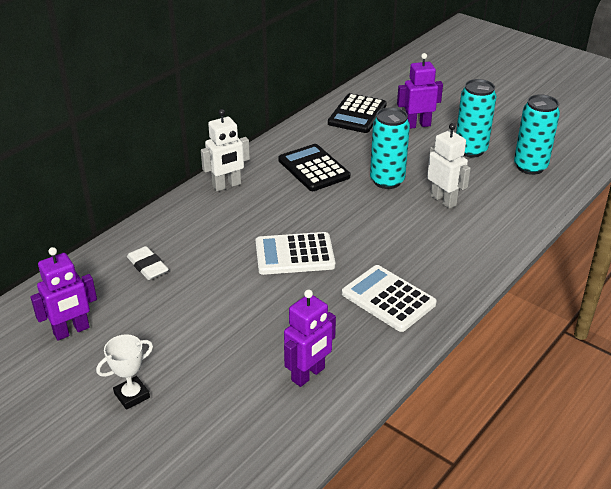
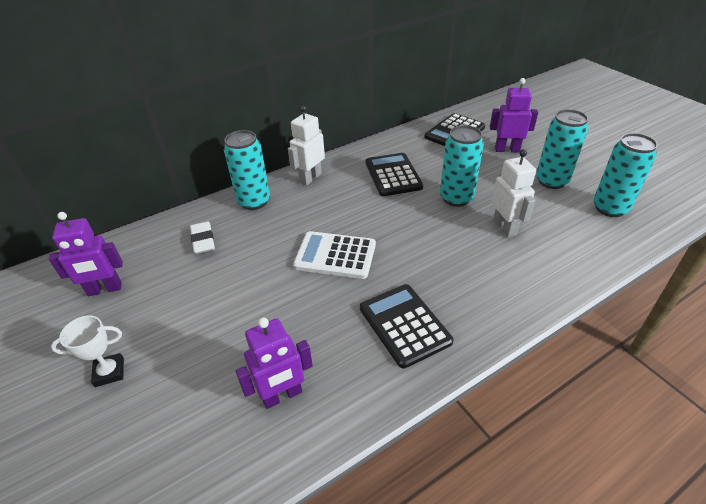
camera: 20 degrees right, 5 degrees up
(179, 219) = (254, 201): none -> turquoise can
(227, 185) = (310, 178): white robot -> white robot turned 135 degrees clockwise
(388, 299) = (404, 325): white calculator -> black calculator

